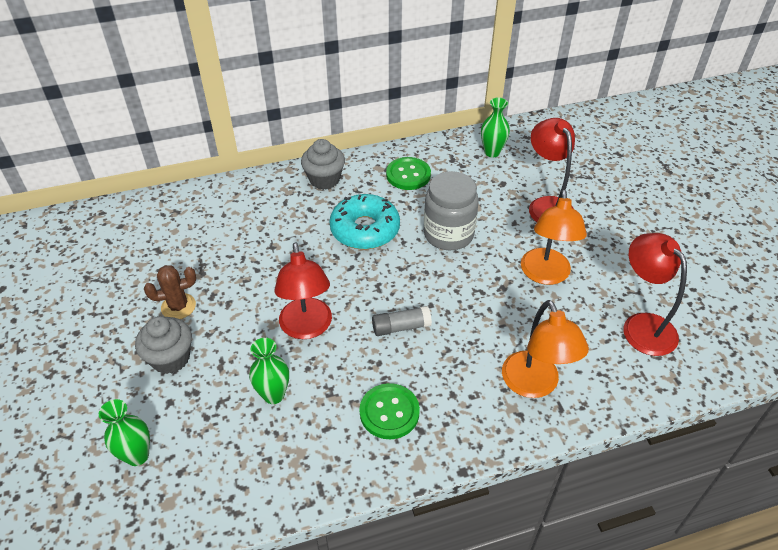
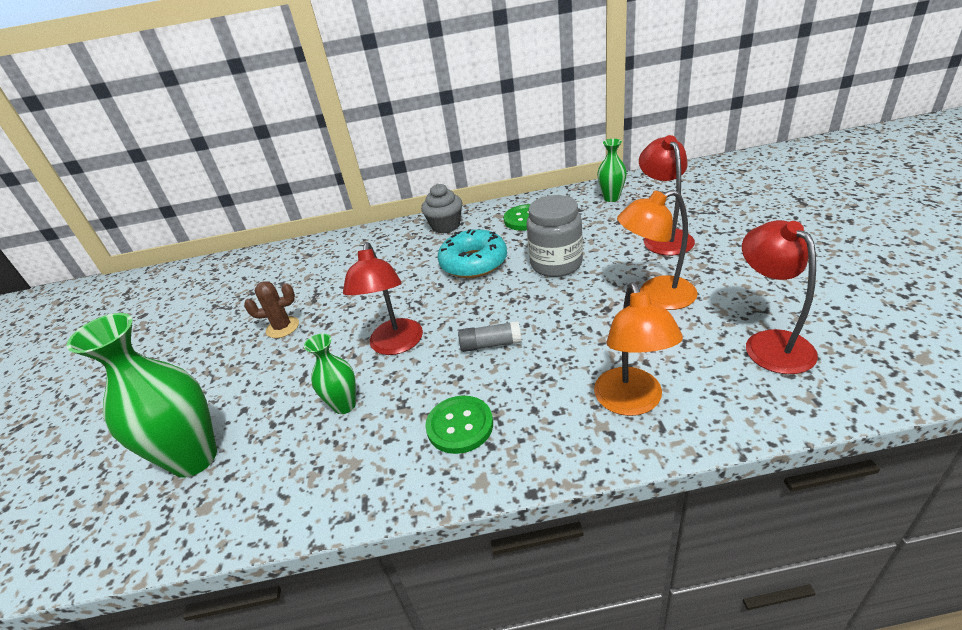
camera: 15 degrees right, 10 degrees down
(137, 455) = (194, 458): green vase -> green vase, size x1.88
(170, 358) = (259, 370): grey cupcake -> none
(545, 275) = (656, 296): orange lamp -> orange lamp turned 60 degrees clockwise

